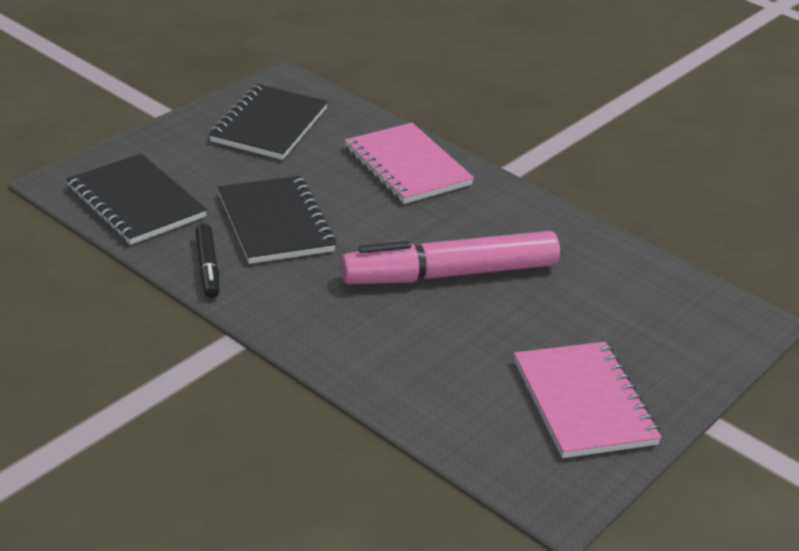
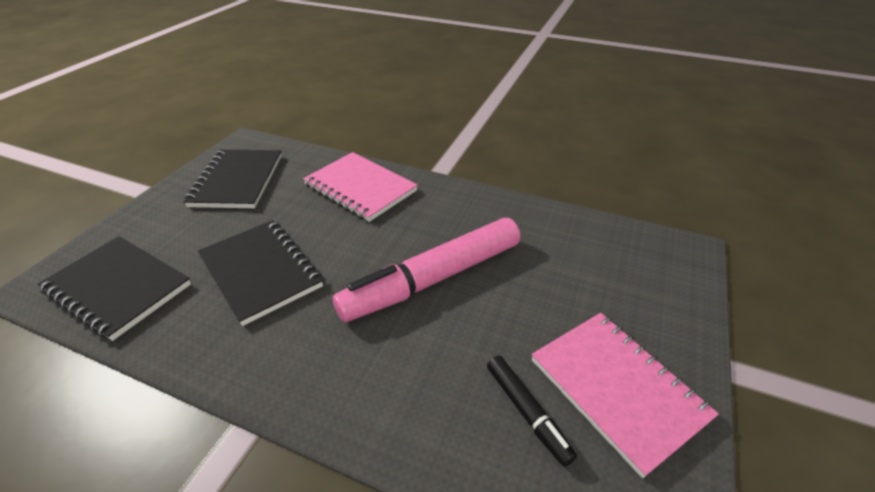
camera: 15 degrees left, 5 degrees up
(207, 267) = (200, 343): black marker -> black marker (527, 412)

